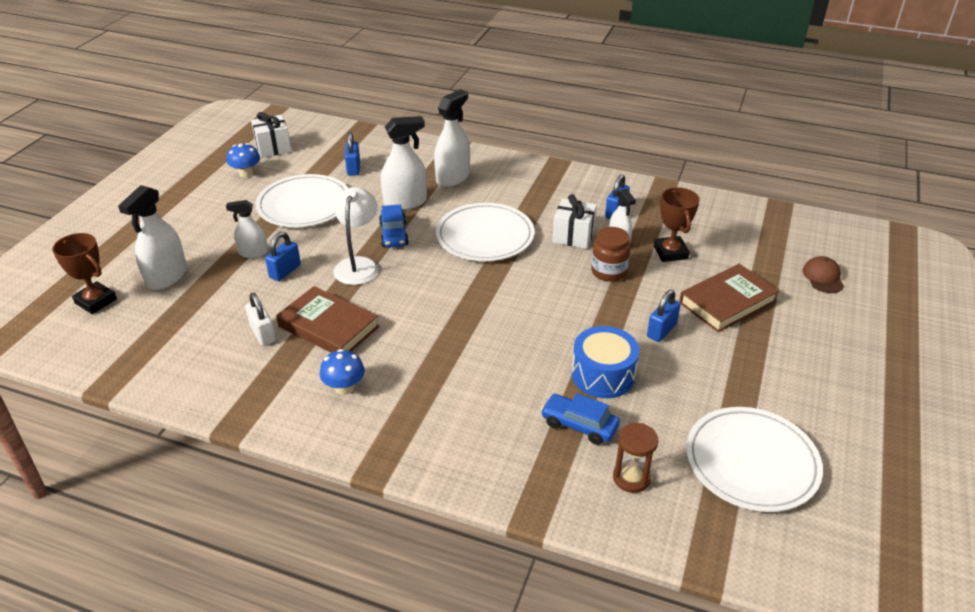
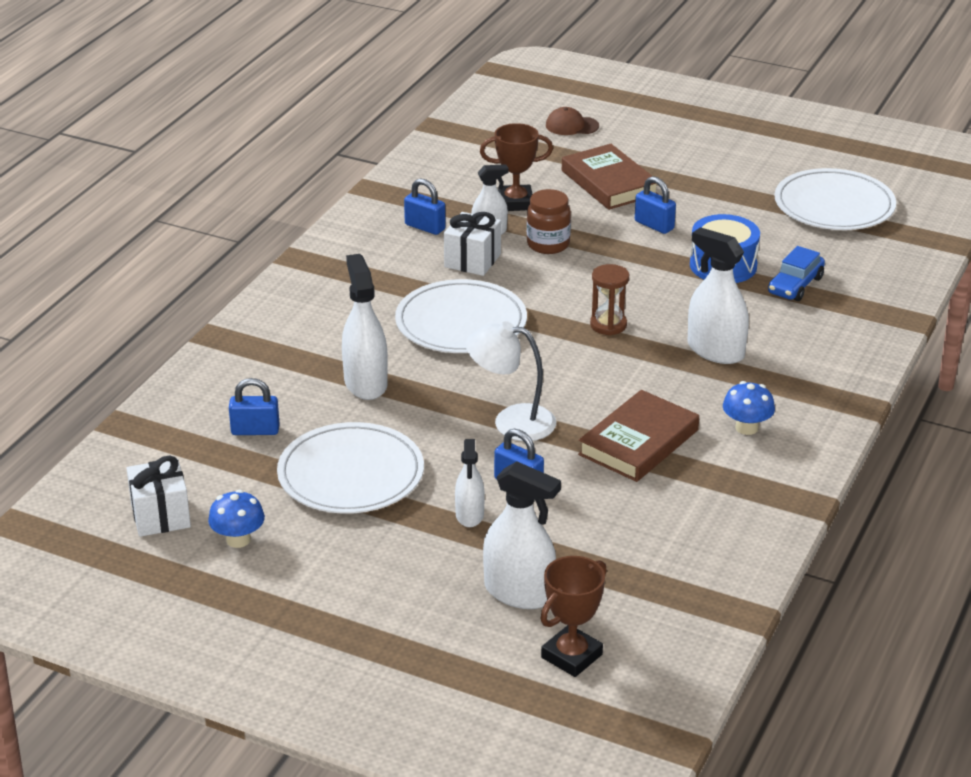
camera: 85 degrees left, 5 degrees down
(263, 334) = (650, 493): white padlock -> none
(394, 234) = (445, 393): blue car -> none
(453, 177) = (308, 342): white spray bottle -> white spray bottle (715, 351)
(631, 478) = (859, 265): brown hourglass -> brown hourglass (608, 325)

